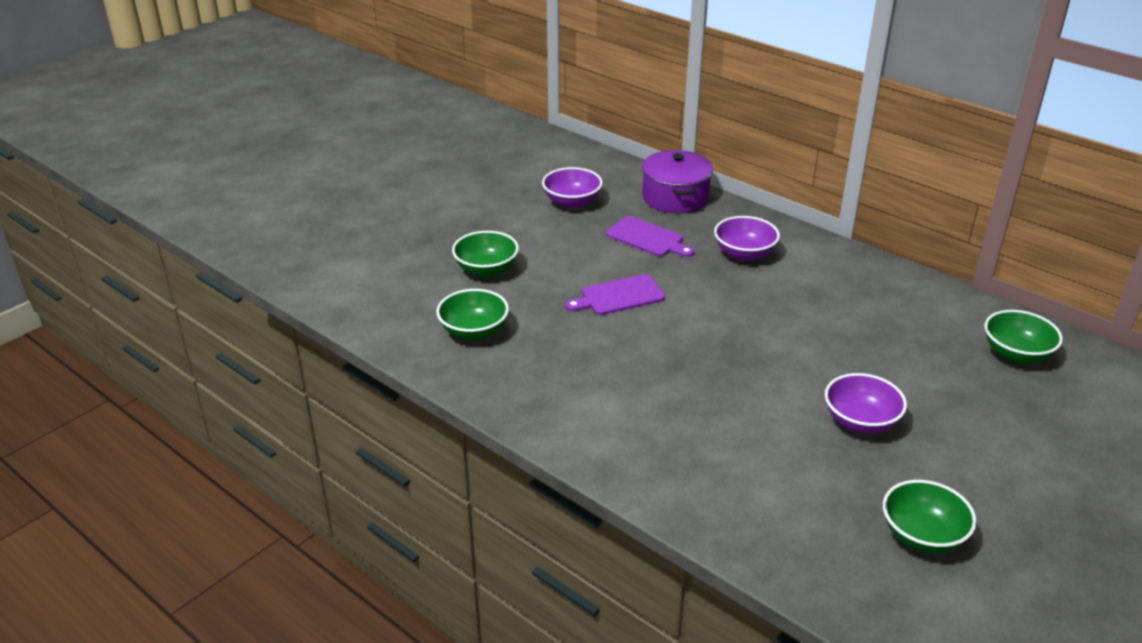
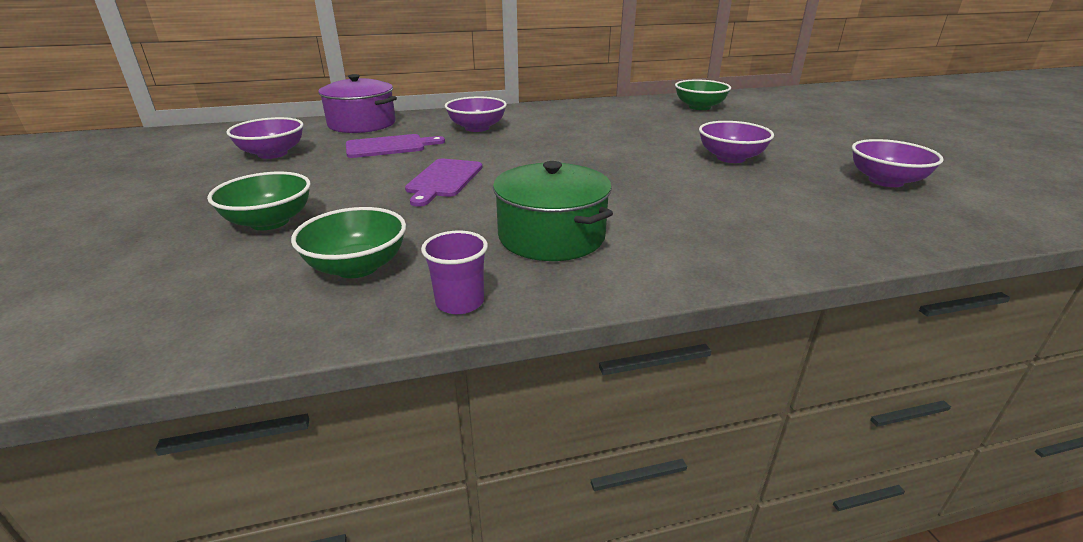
camera: 55 degrees left, 5 degrees down
(476, 386) = (460, 302): none -> purple cup
(586, 384) = (551, 236): none -> green pot
(922, 536) = (886, 181): green bowl -> purple bowl

